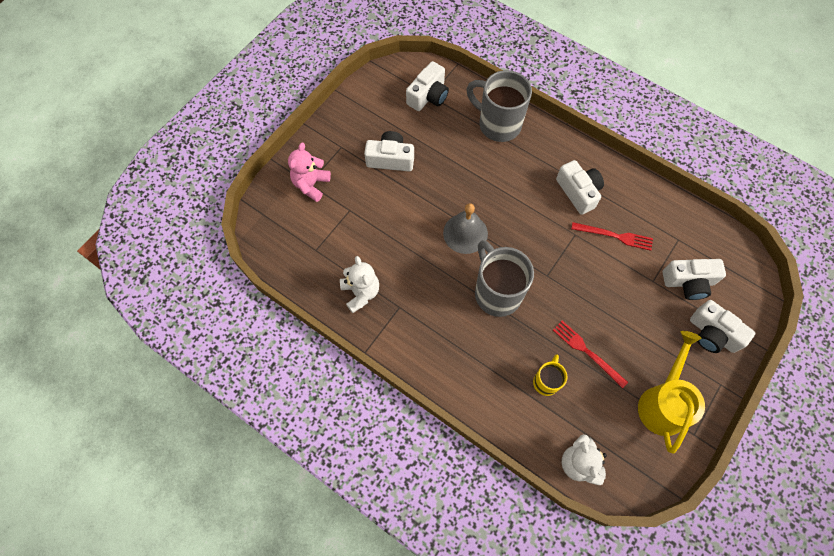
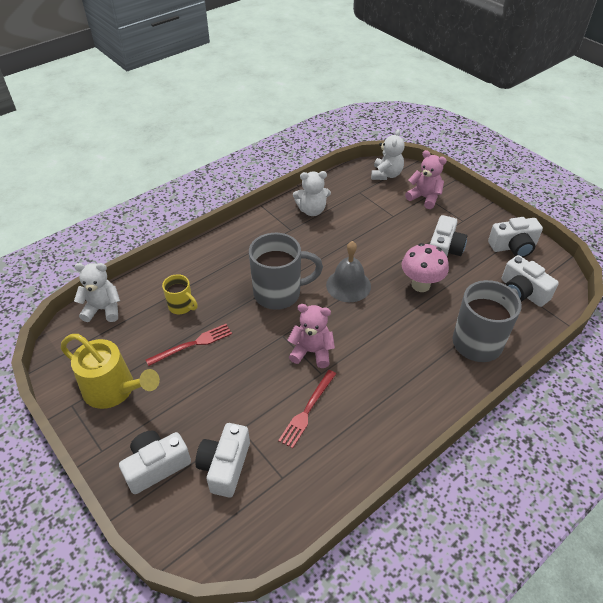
camera: 105 degrees right, 20 degrees down
(276, 228) = (386, 175): none -> white teddy bear
(445, 173) = (420, 285): none -> pink mushroom
(556, 246) = (312, 352): none -> pink teddy bear
(578, 192) = (373, 392): white camera -> white camera (513, 247)

